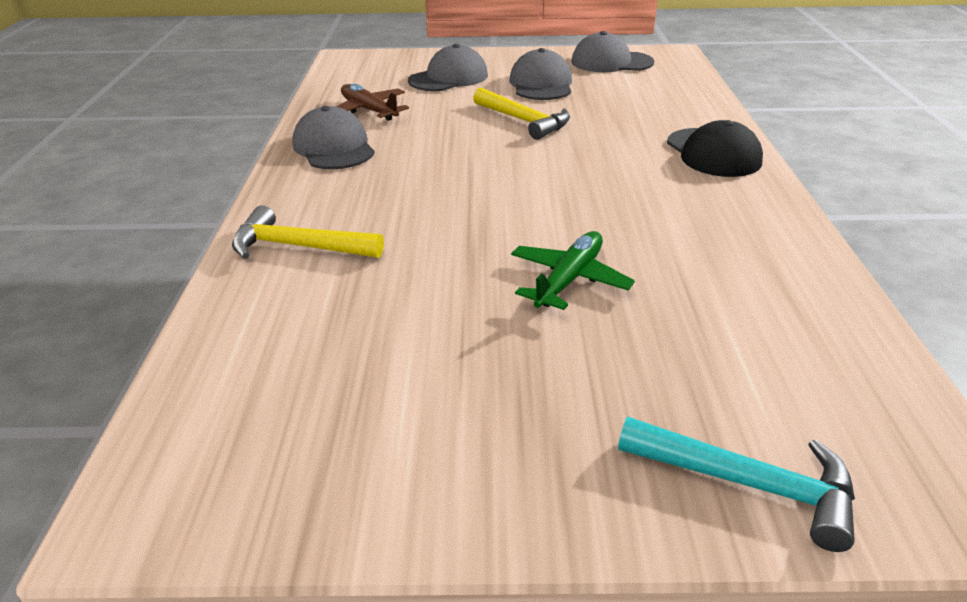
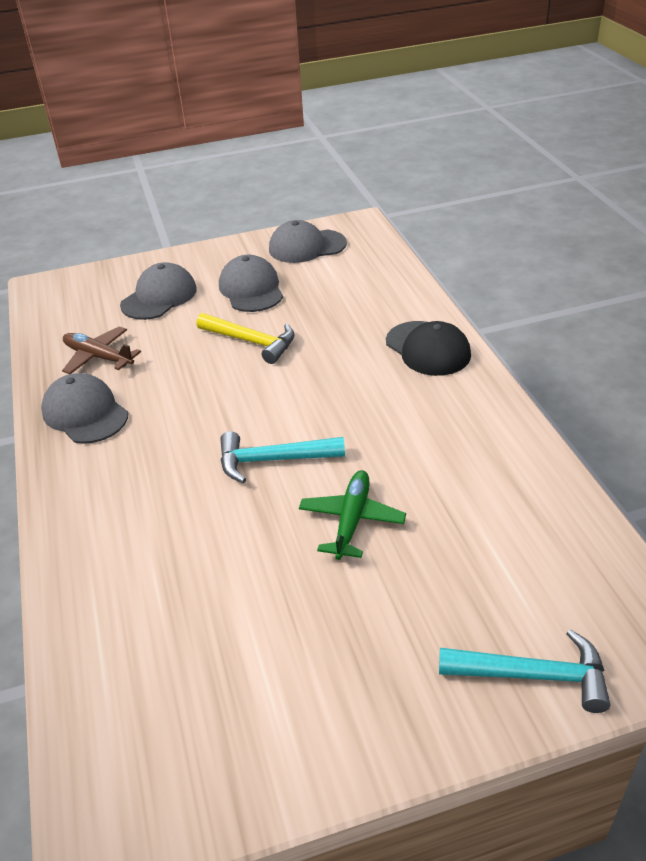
camera: 15 degrees left, 5 degrees up
(299, 247) = (107, 541): yellow hammer -> none
(503, 214) = (273, 460): none -> turquoise hammer

